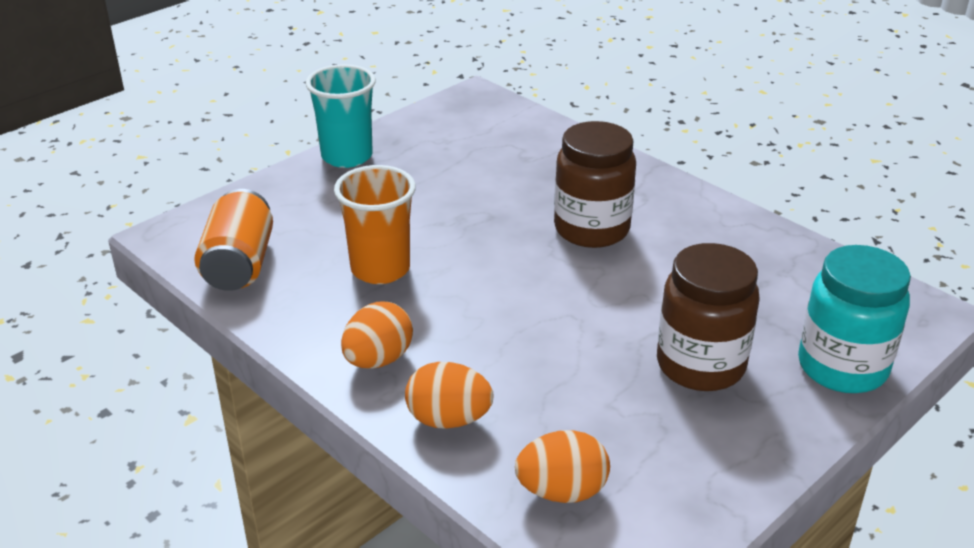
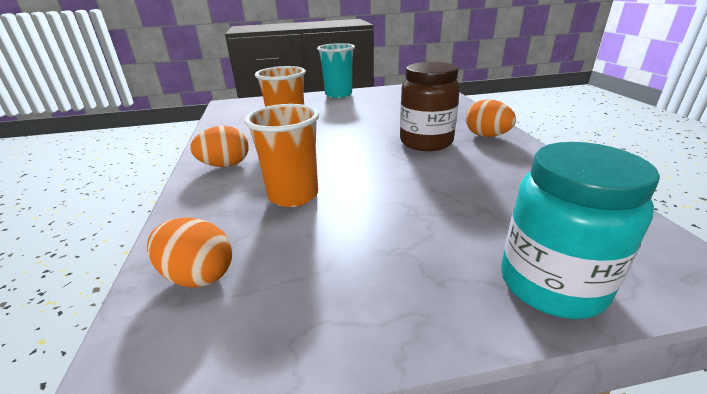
camera: 35 degrees right, 5 degrees down
(239, 264) = (235, 117): orange can -> none
(448, 419) = (209, 204): orange egg -> orange egg (486, 136)
(531, 369) = (293, 195): none -> orange cup
(700, 365) = (411, 233): brown jar -> none

